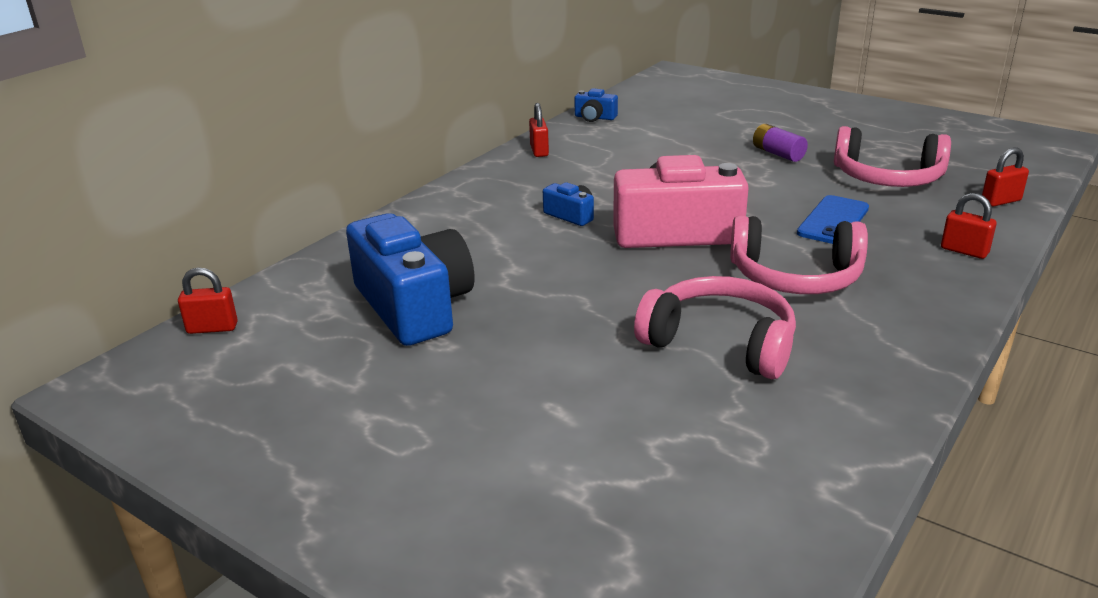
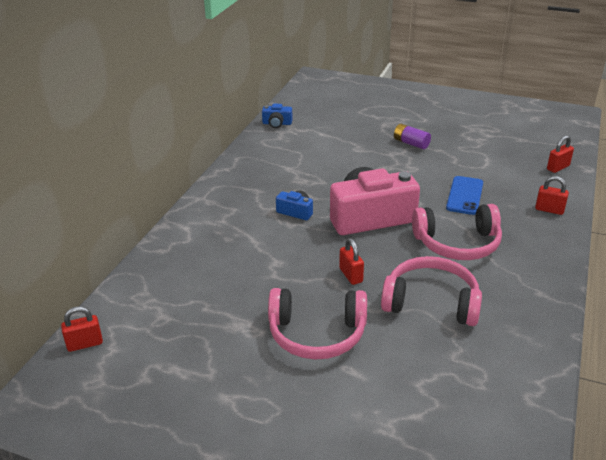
camera: 15 degrees left, 5 degrees up
(414, 306) = (221, 303): blue camera -> none
(539, 151) = (250, 158): red padlock -> red padlock (351, 275)
(887, 178) = (485, 156): pink headphones -> pink headphones (317, 334)

